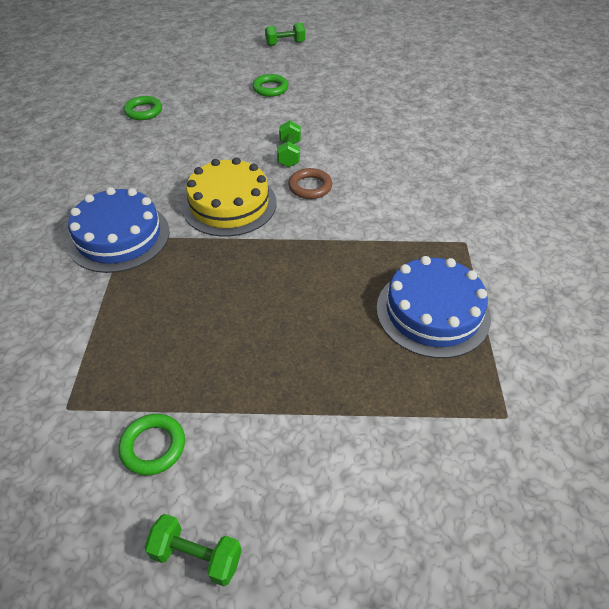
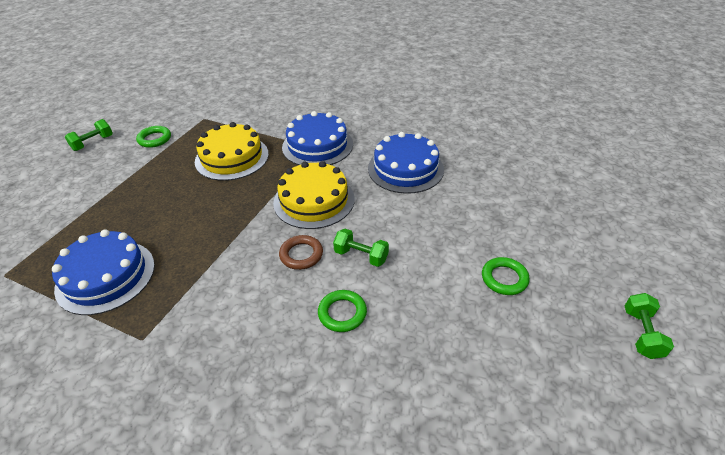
camera: 115 degrees right, 5 degrees down
(143, 111) = (486, 177): green ring -> green ring (342, 313)
(147, 158) = (405, 169): none -> blue cake
(174, 310) = (232, 157): none -> yellow cake

